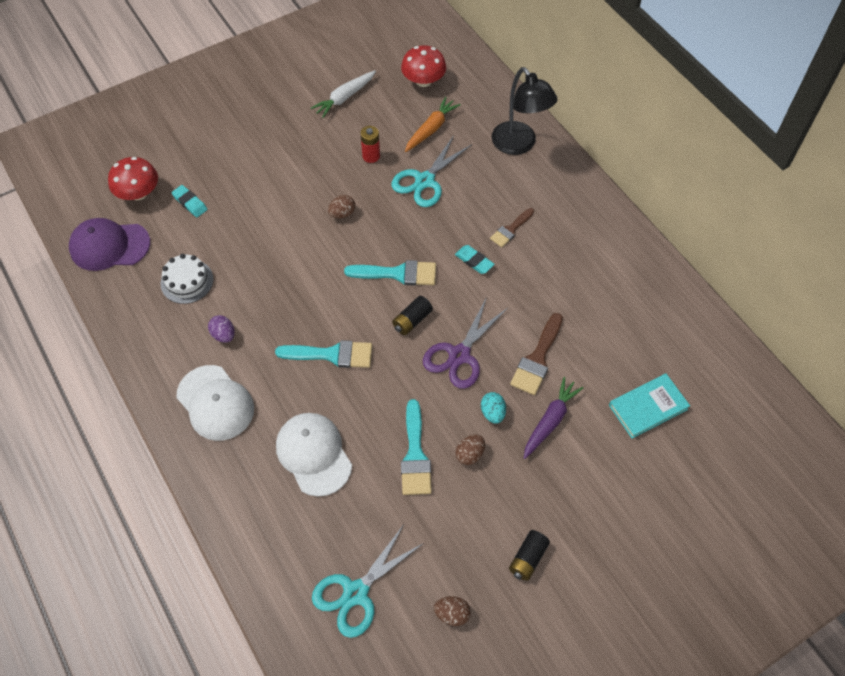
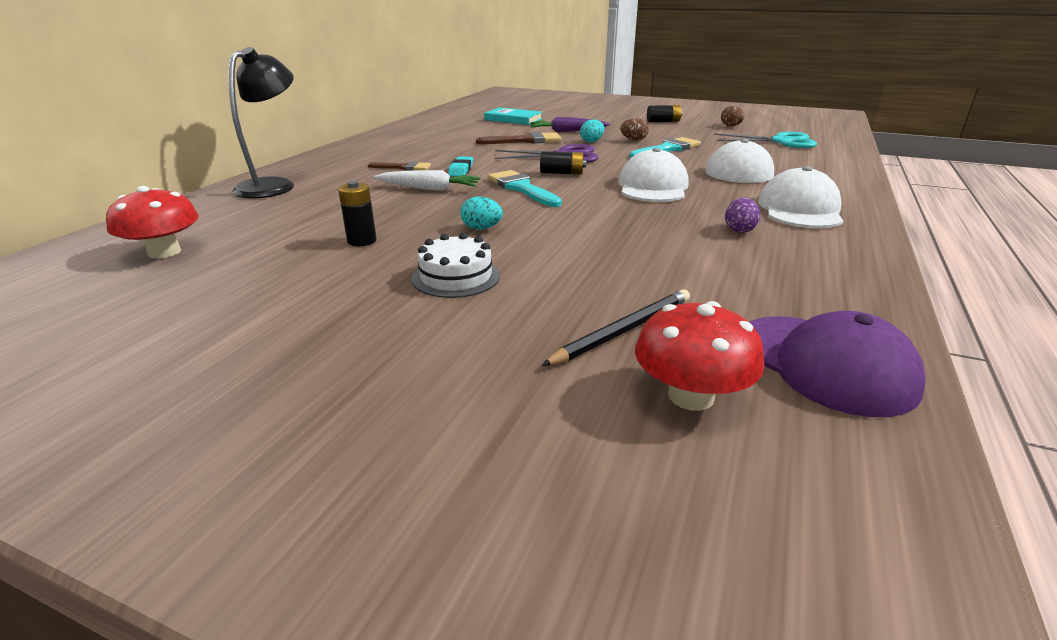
camera: 125 degrees left, 30 degrees down
(187, 281) = (733, 274): white cake -> white cake (456, 277)
(190, 203) = (623, 330): turquoise eraser -> black pencil
(332, 355) = (652, 187): turquoise brush -> white cap
(342, 213) = (481, 228): brown egg -> turquoise egg
(344, 98) = (238, 293): white carrot -> white carrot (429, 189)
(371, 156) = (362, 241): red battery -> black battery
(424, 181) = (376, 207): turquoise scissors -> none
(431, 129) = (276, 224): orange carrot -> none

